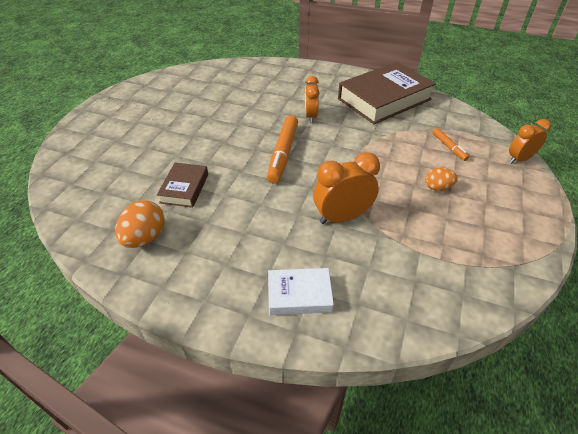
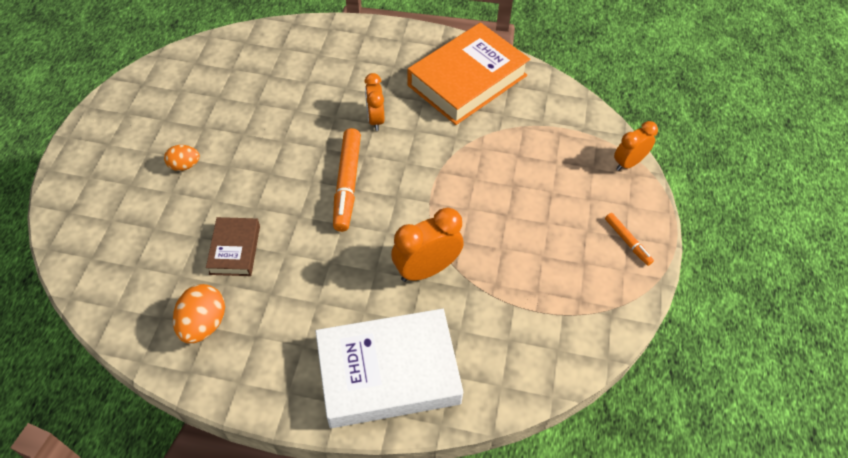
camera: 10 degrees left, 10 degrees up
(299, 295) = (388, 373): white book -> white book, size x1.99
(384, 99) = (467, 80): brown book -> orange book
(437, 187) = (533, 215): orange egg -> orange egg (184, 165)
(449, 147) = (547, 153): orange marker -> orange marker (627, 241)

